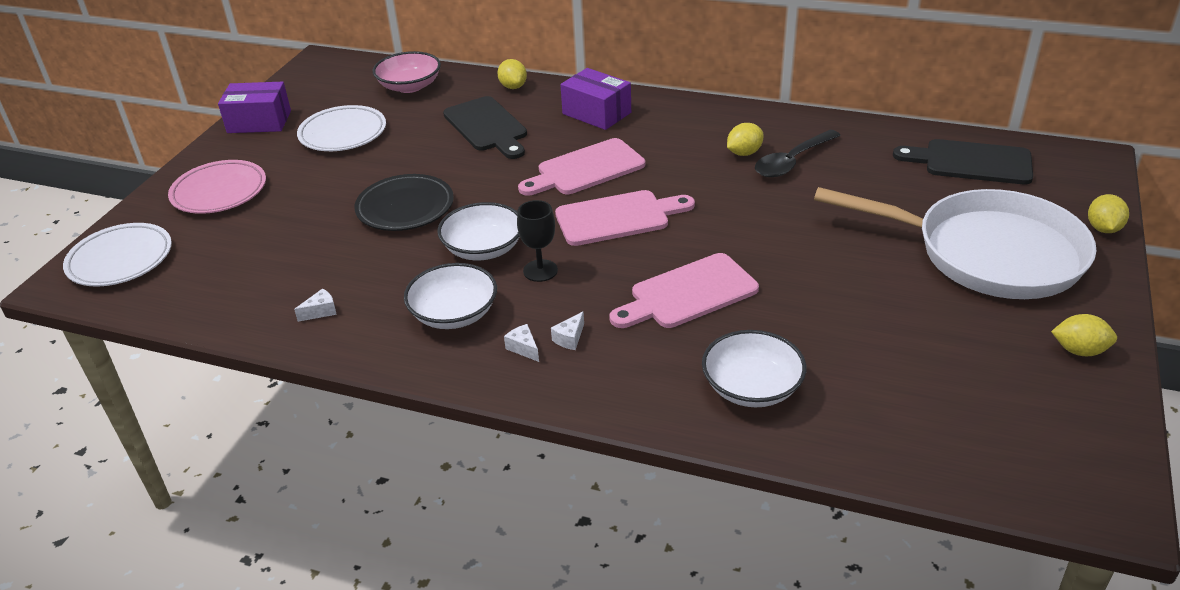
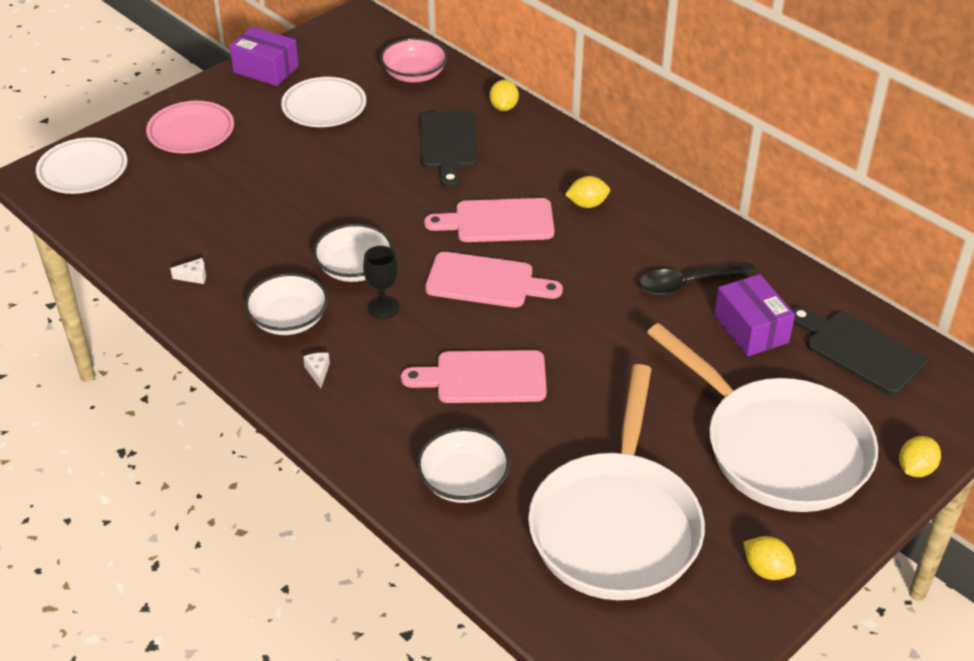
camera: 25 degrees right, 5 degrees up
(405, 208) = (322, 203): black plate -> none
(570, 338) = (359, 378): white cheese -> none
(596, 113) = (555, 164): purple box -> purple box (751, 329)
(744, 153) = (652, 258): yellow lemon -> yellow lemon (587, 204)
(922, 367) = (616, 525): none -> white pan

